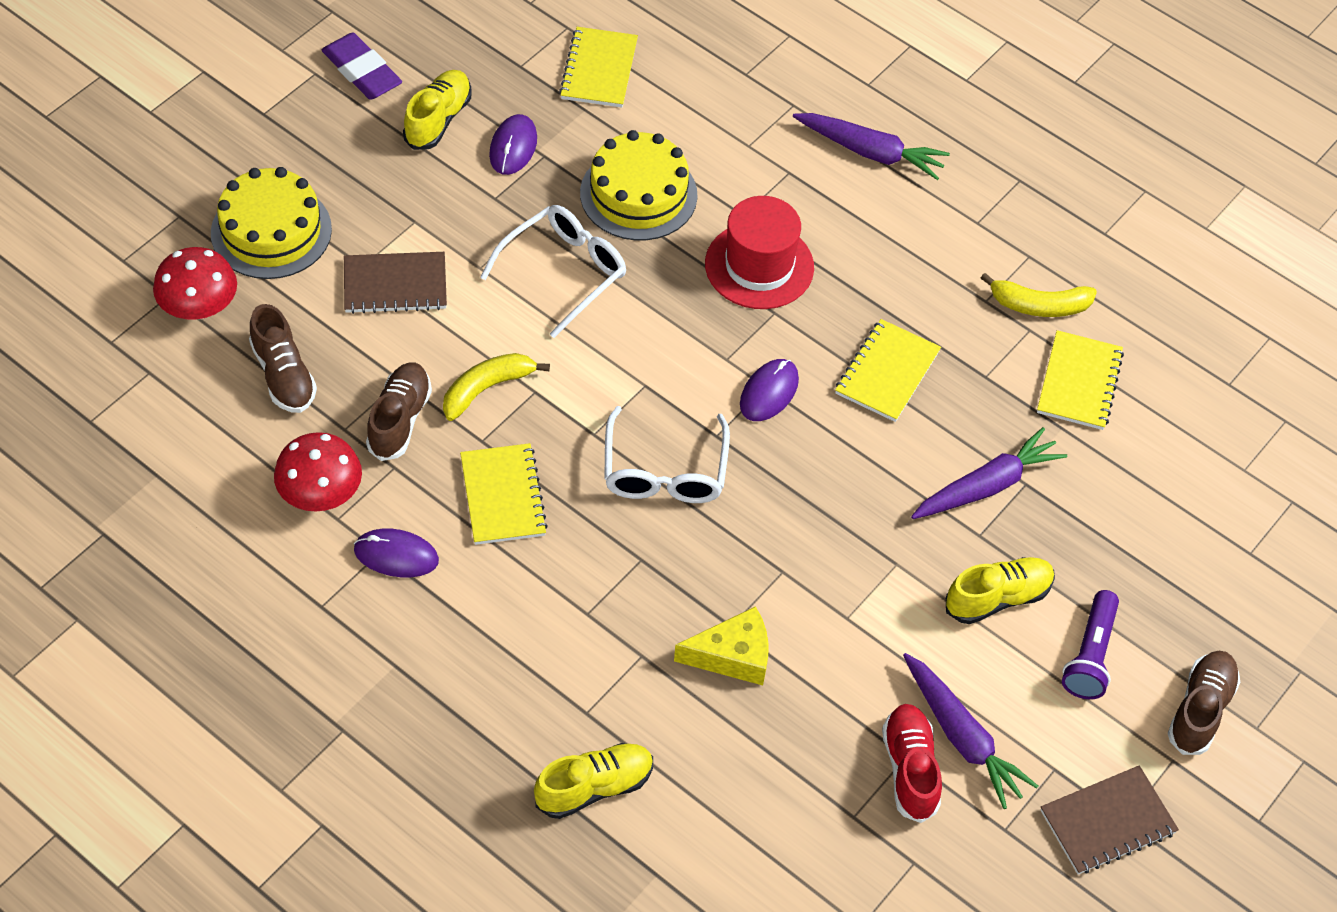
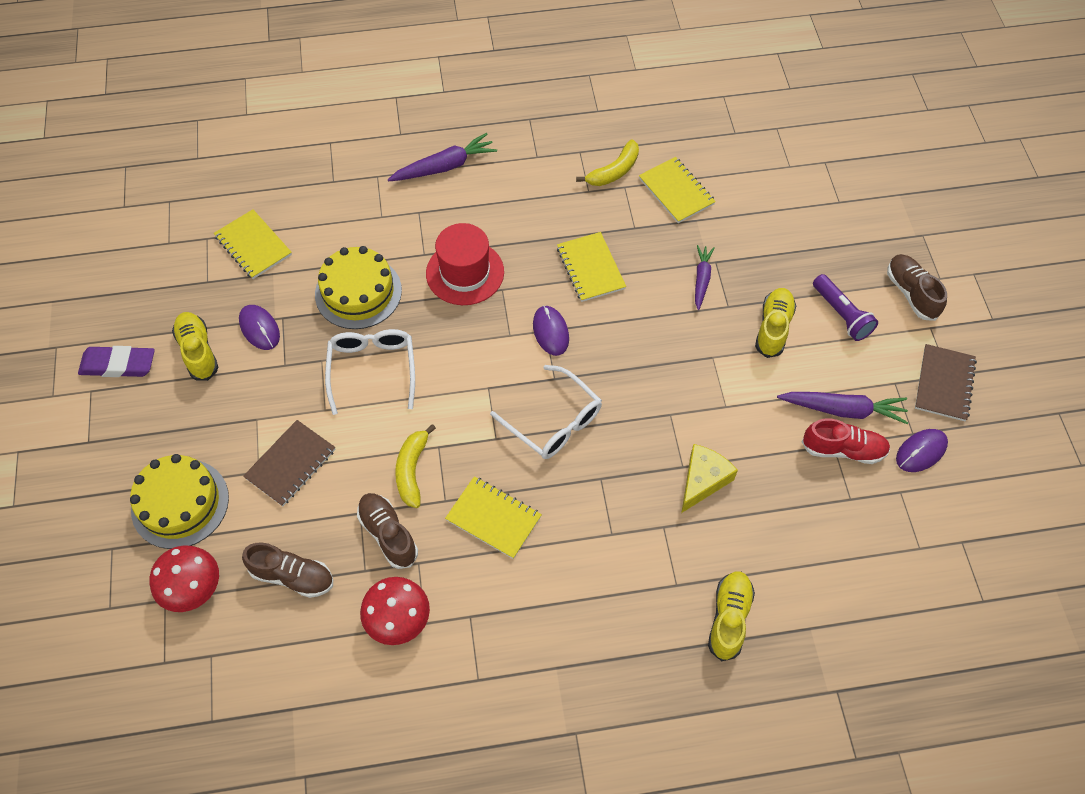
camera: 45 degrees left, 5 degrees up
(396, 555) = (481, 609): purple mouse -> purple mouse (921, 451)
(910, 769) = (843, 449): red shoe -> red shoe turned 150 degrees clockwise
(987, 486) = (701, 279): purple carrot -> purple carrot, size x0.65

